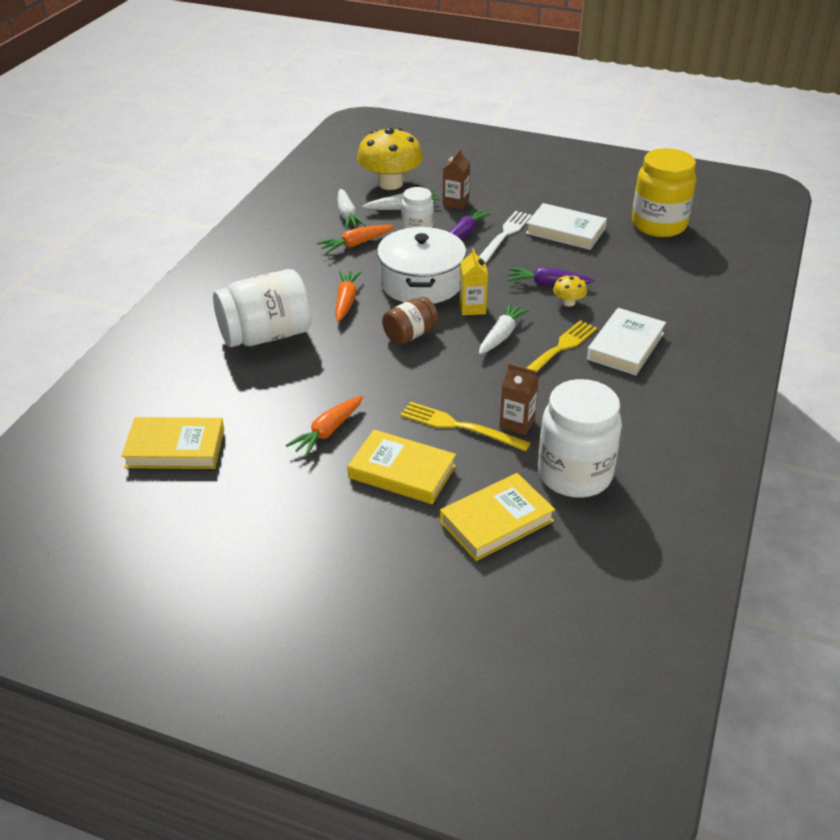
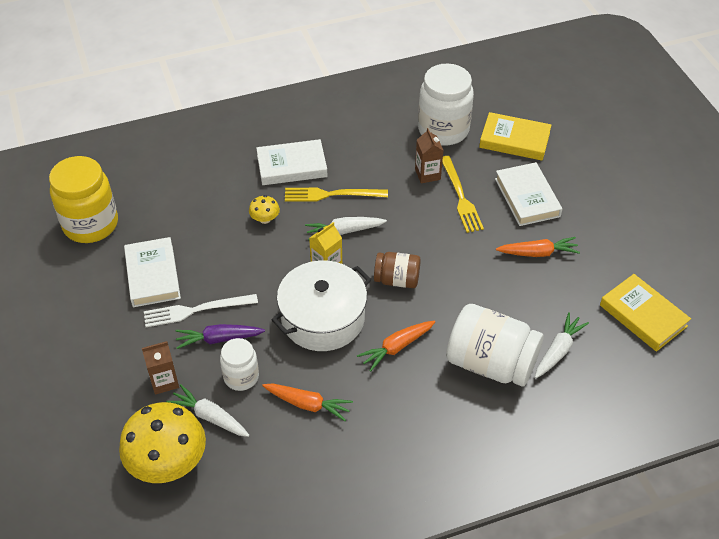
camera: 130 degrees left, 10 degrees up
(347, 216) = (264, 449): white carrot -> white carrot (558, 350)
(402, 472) = (527, 197): yellow book -> white book
(547, 284) = (250, 243): purple carrot -> none

